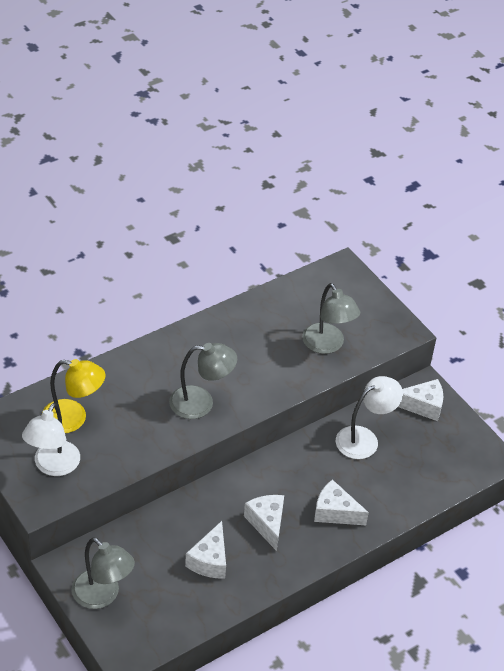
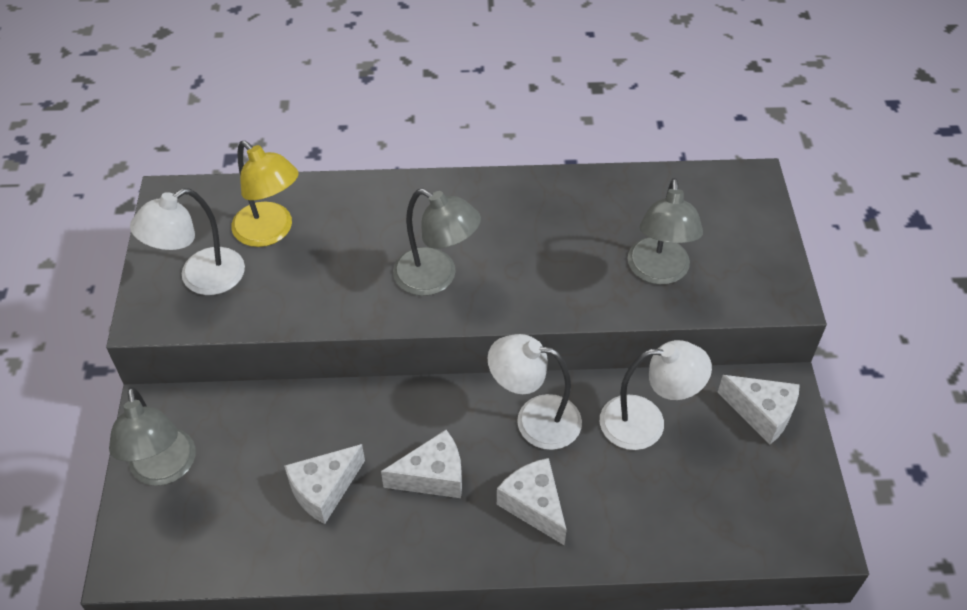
camera: 35 degrees right, 5 degrees up
(267, 523) = (433, 476): white cheese -> white cheese turned 60 degrees clockwise
(301, 465) = (534, 419): none -> white lamp

